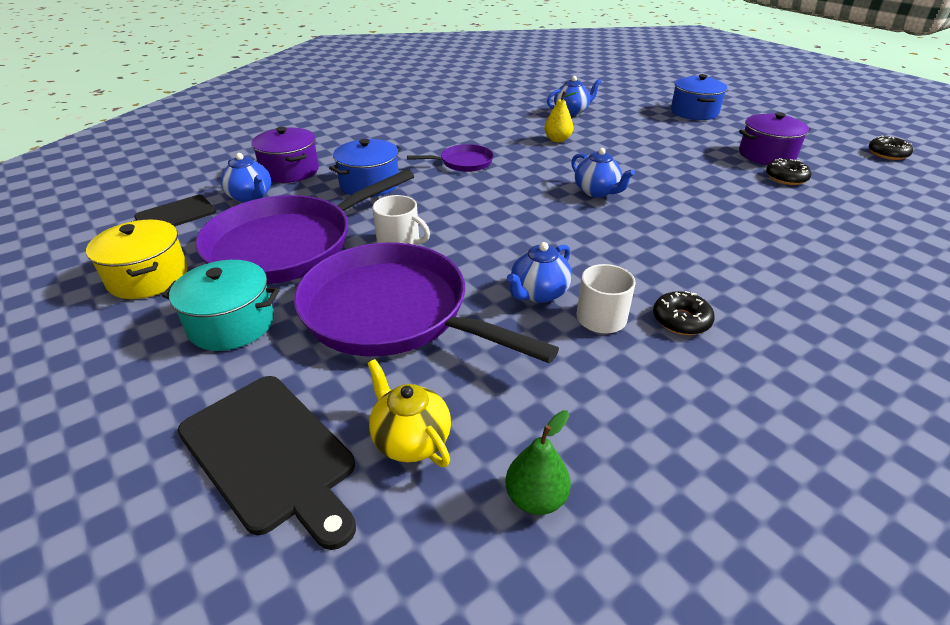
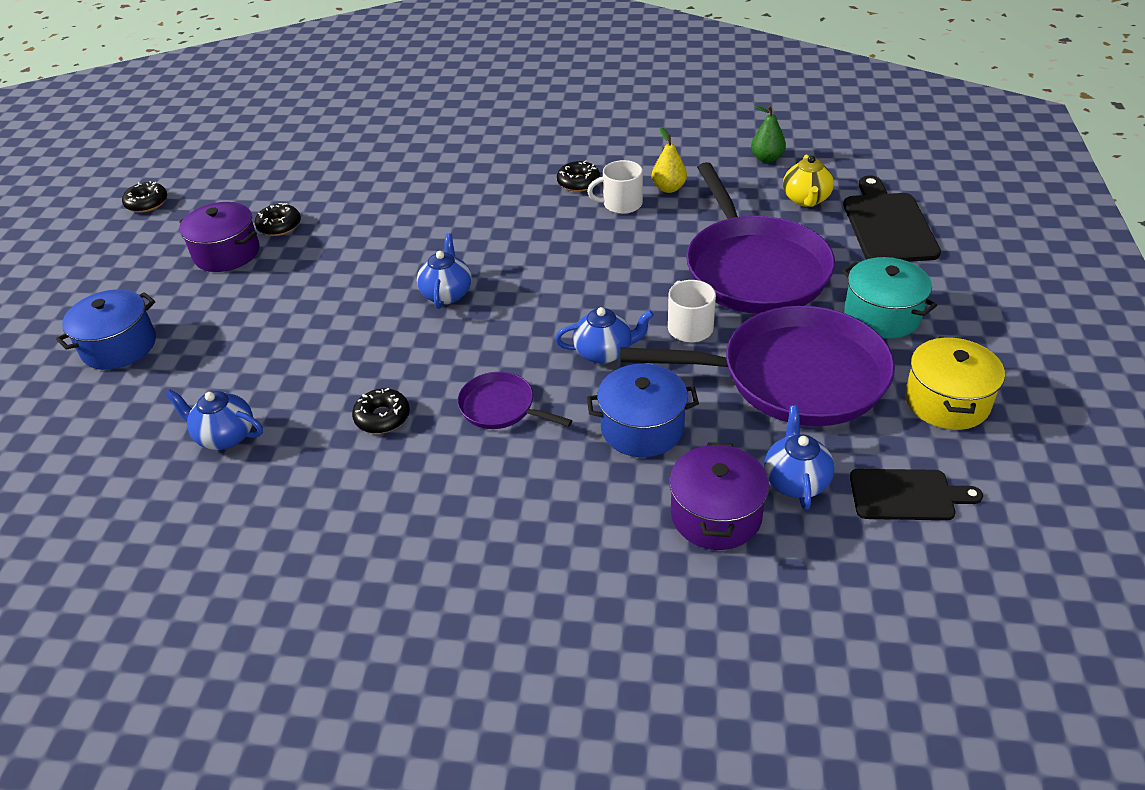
camera: 135 degrees left, 5 degrees up
(516, 139) = (382, 417): none -> black donut
(538, 293) = (637, 235): blue teapot -> blue teapot (604, 352)
(557, 140) = (345, 387): yellow pear -> yellow pear (668, 188)

